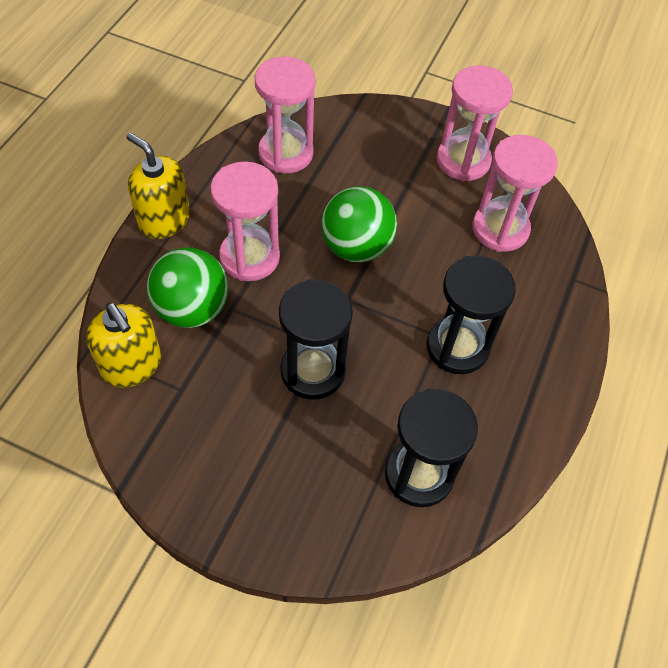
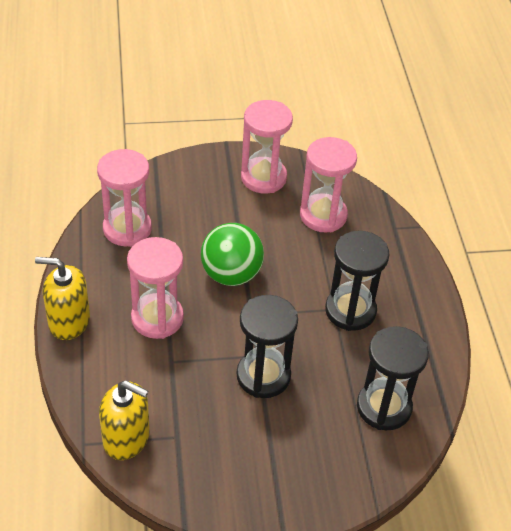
camera: 30 degrees left, 10 degrees down
(192, 309) = (142, 376): green ball -> none

